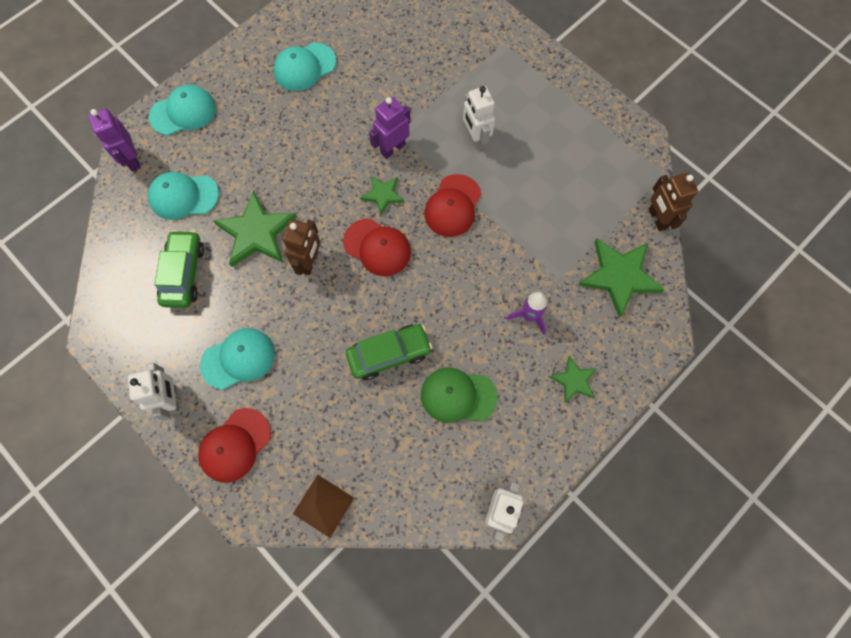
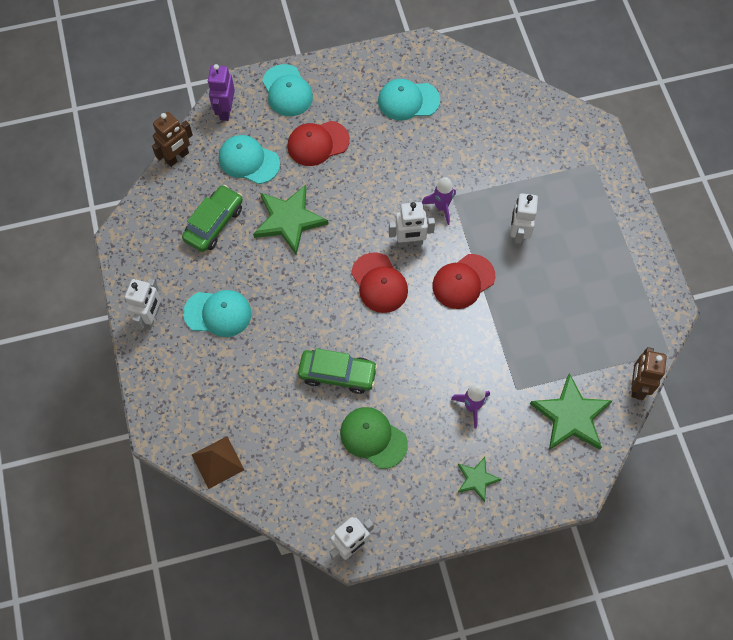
camera: 30 degrees right, 5 degrees down
(183, 112) = (287, 91): turquoise cap -> turquoise cap turned 60 degrees clockwise
(235, 445) = (178, 378): red cap -> red cap (317, 143)
(309, 262) = (317, 266): brown robot -> brown robot (177, 157)
(383, 195) = (410, 242): green star -> white robot
(392, 148) = (441, 207): purple robot -> purple rocket

